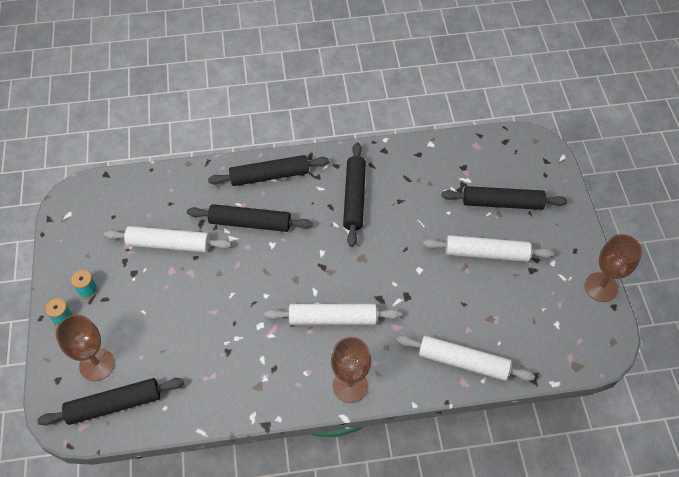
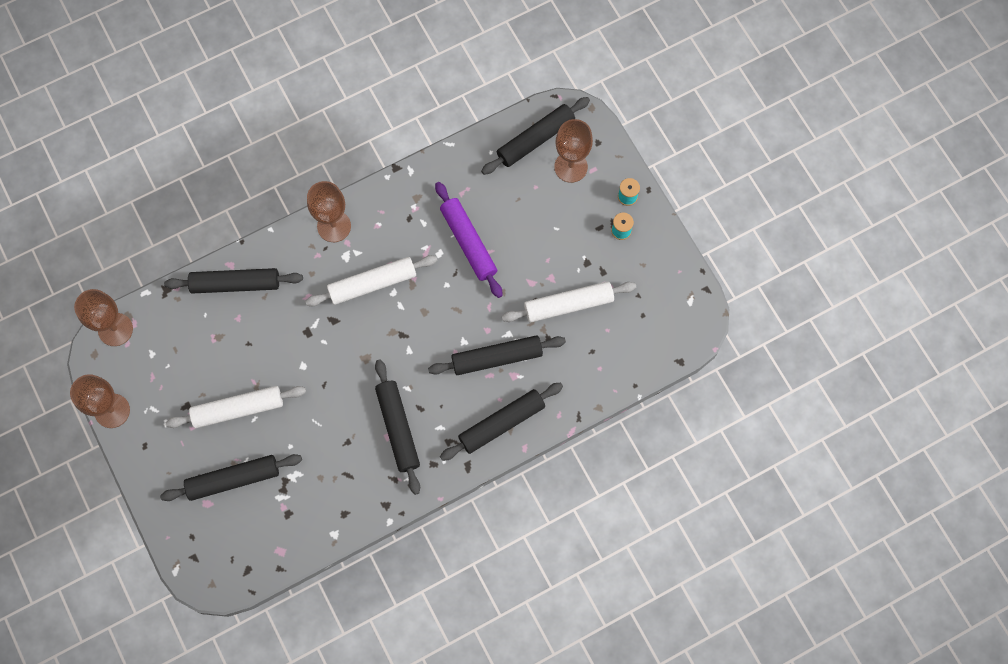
camera: 160 degrees right, 15 degrees up
(228, 326) = (468, 242): none -> purple rolling pin
(463, 362) = (235, 284): white rolling pin -> black rolling pin
(589, 357) = (115, 329): none -> brown goblet

